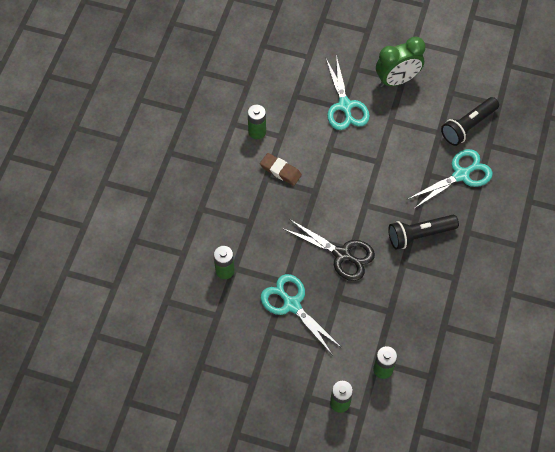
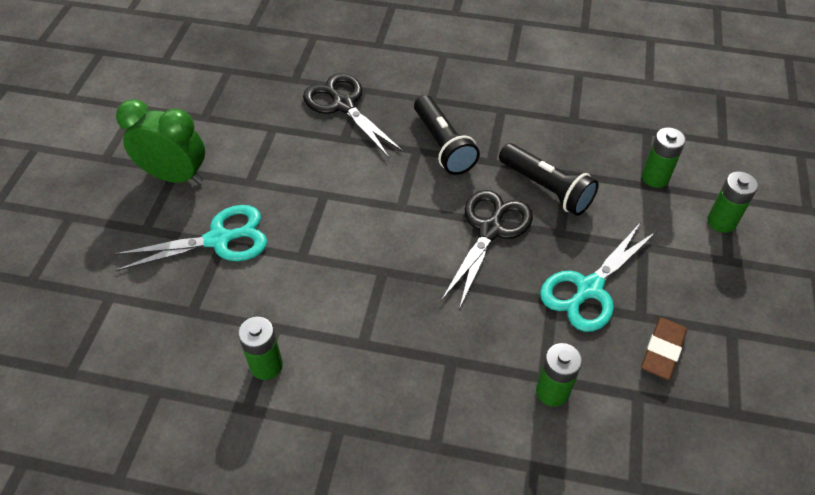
camera: 95 degrees left, 10 degrees down
(280, 171) = (347, 322): brown eraser -> brown eraser (662, 351)
(397, 80) = (175, 176): green clock -> green clock turned 45 degrees counterclockwise
(461, 175) = (343, 105): turquoise scissors -> black scissors
(468, 126) = (263, 99): black flashlight -> black flashlight (546, 188)

